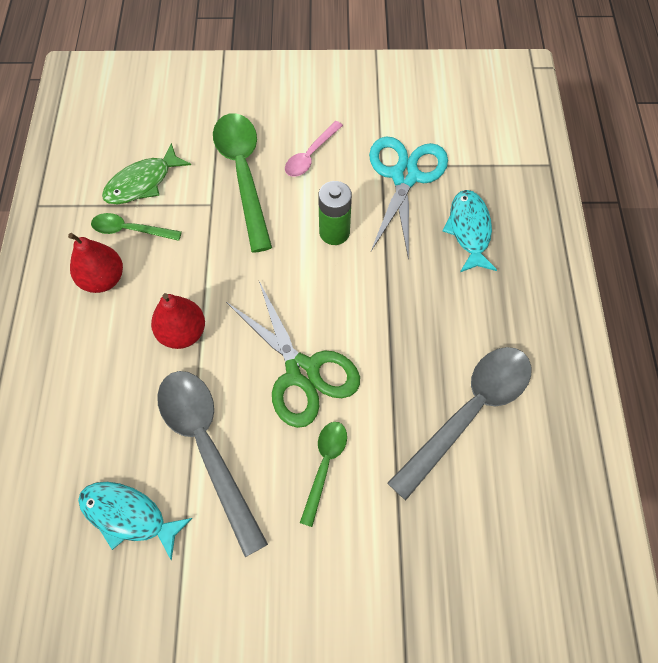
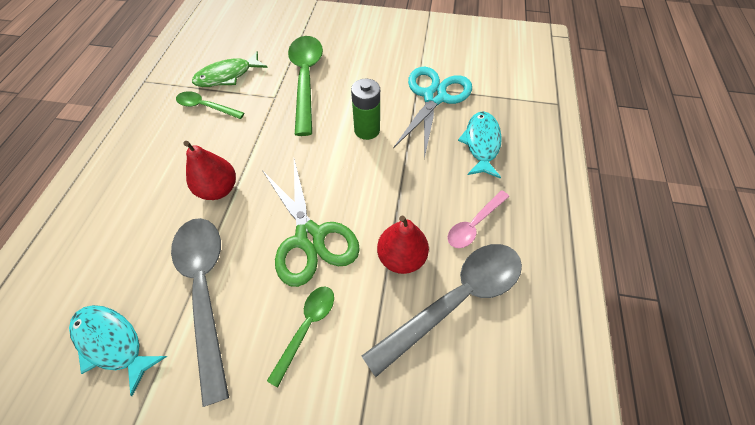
camera: 10 degrees right, 5 degrees down
(103, 279) = (171, 139): red pear -> red pear (401, 257)
(310, 155) = (362, 73): pink spoon -> pink spoon (474, 224)

